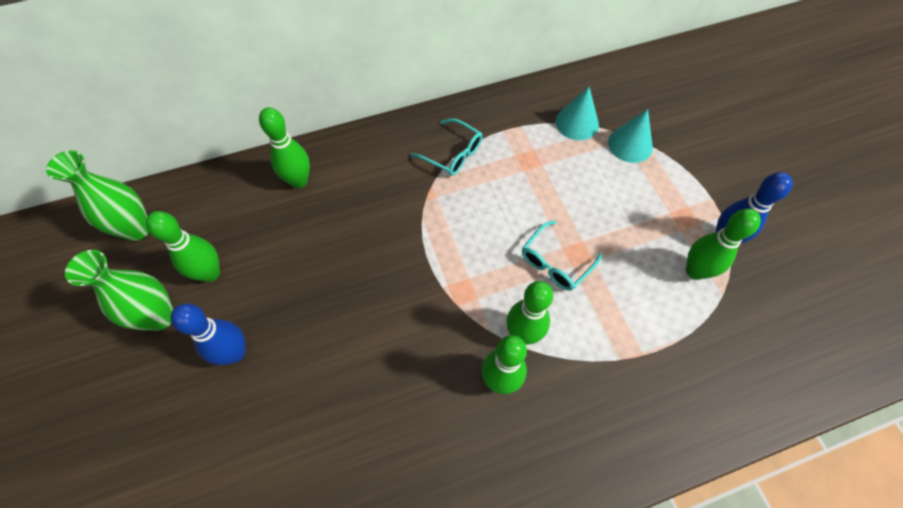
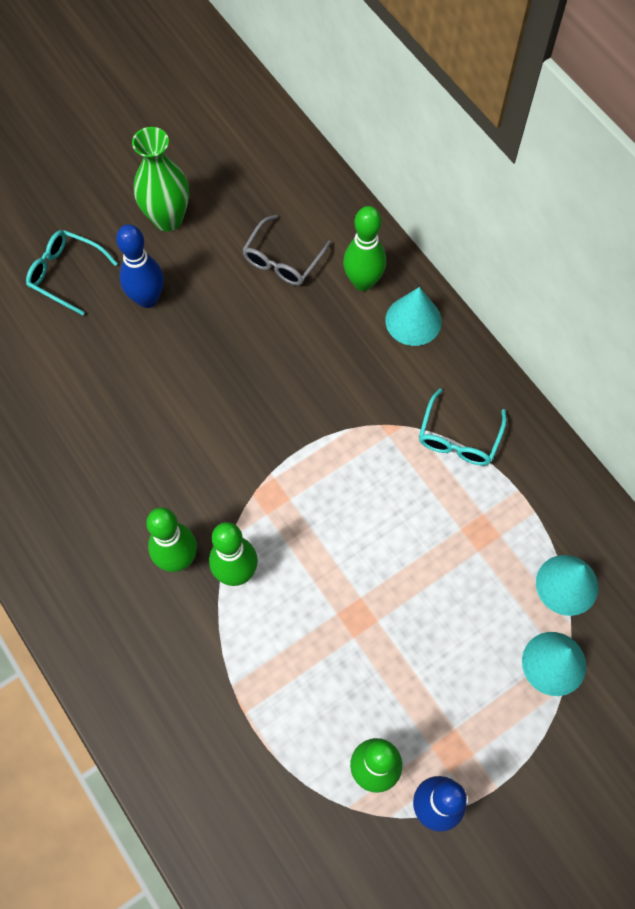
camera: 75 degrees right, 5 degrees up
(137, 229) = (256, 155): green vase -> none
(210, 273) = (225, 242): green bowling pin -> none
(251, 232) = (283, 260): none -> grey glasses
(347, 157) = (413, 320): none -> turquoise cone
(555, 262) = (337, 592): turquoise glasses -> turquoise glasses (66, 274)

